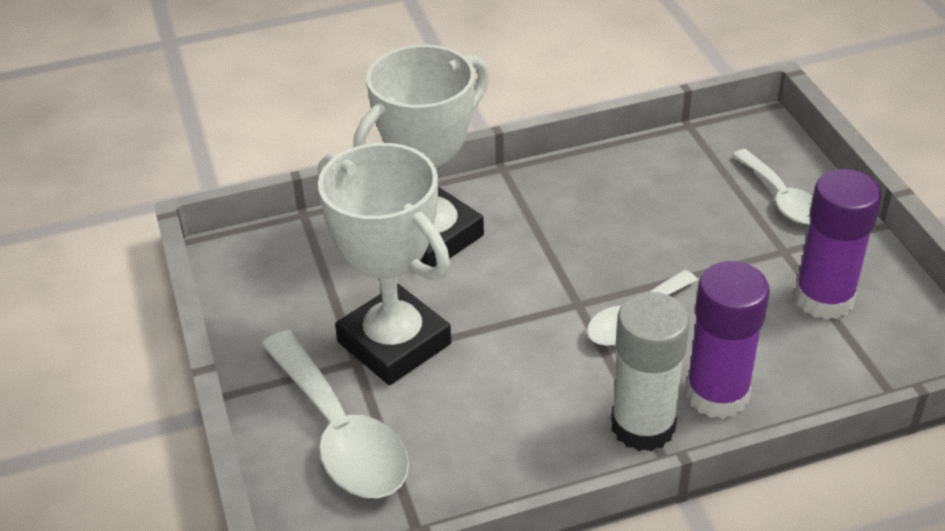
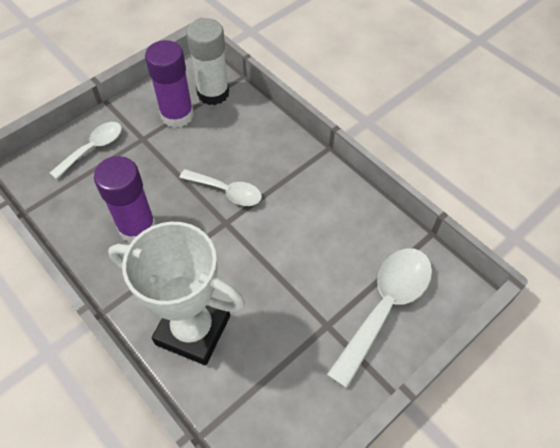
camera: 115 degrees left, 15 degrees up
(394, 343) = (302, 309): white trophy -> none
(643, 426) = (304, 167): white glue stick -> white glue stick (213, 93)
(717, 394) = (268, 143): purple glue stick -> purple glue stick (137, 227)

